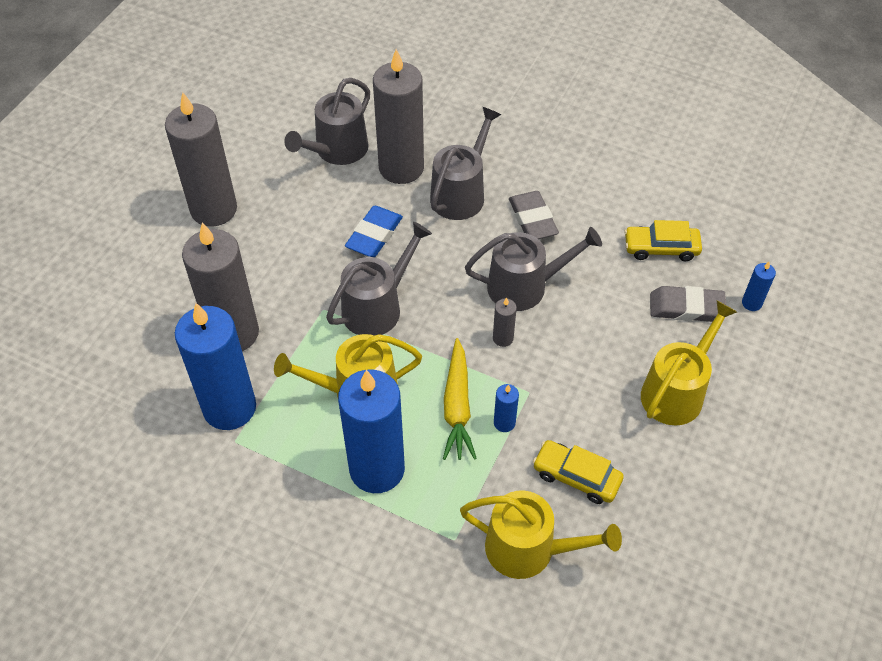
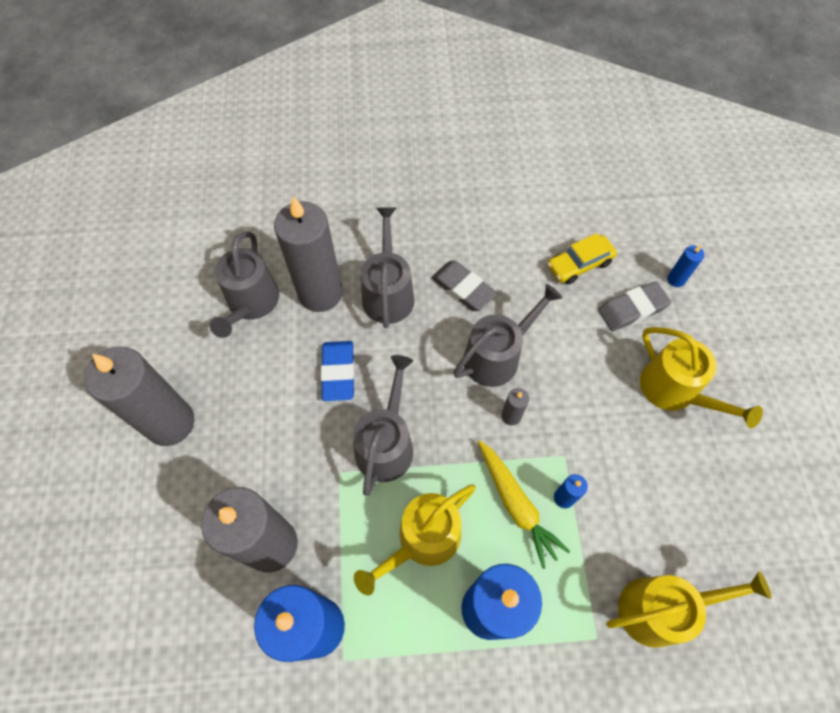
camera: 30 degrees left, 10 degrees up
(576, 476) = (652, 515): yellow car -> none
(676, 392) = (674, 390): yellow watering can -> yellow watering can turned 135 degrees clockwise

